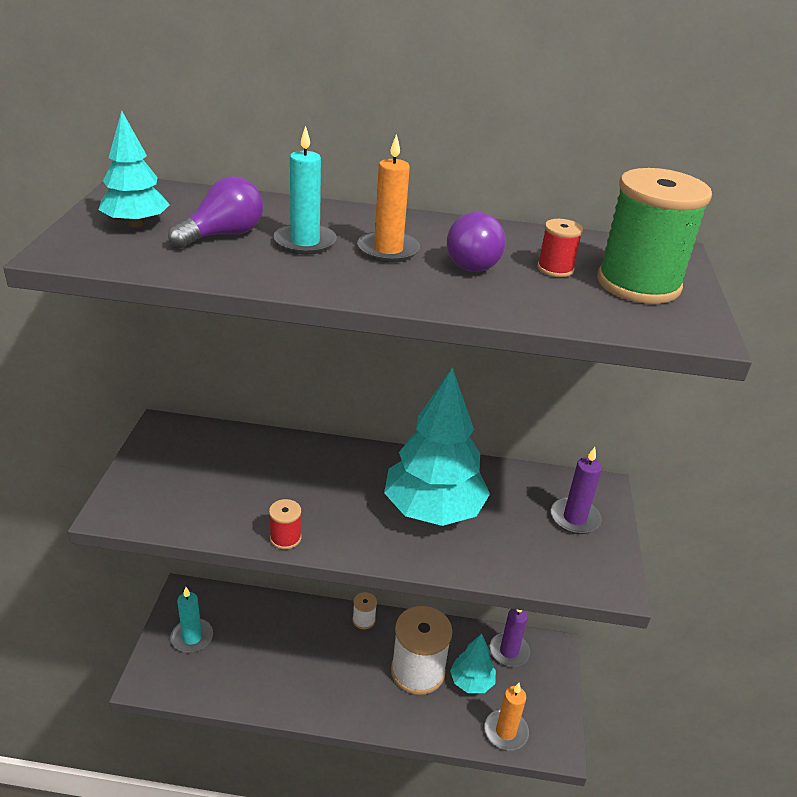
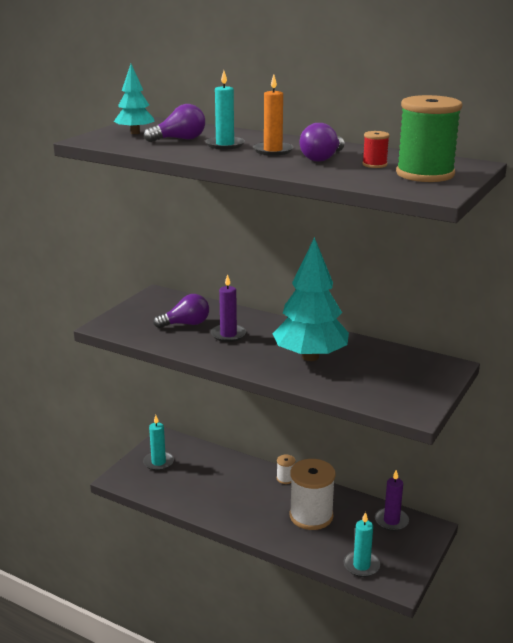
camera: 25 degrees right, 10 degrees down
(235, 482) = (186, 324): none -> purple light bulb
(285, 538) = (200, 353): red spool -> none
(471, 682) = (350, 531): turquoise tree -> none
(505, 731) = (361, 565): orange candle -> turquoise candle
(574, 518) = (414, 377): purple candle -> purple candle (228, 335)

